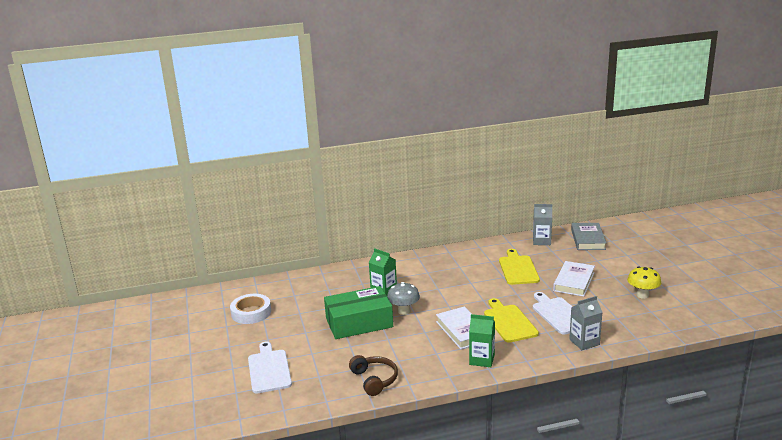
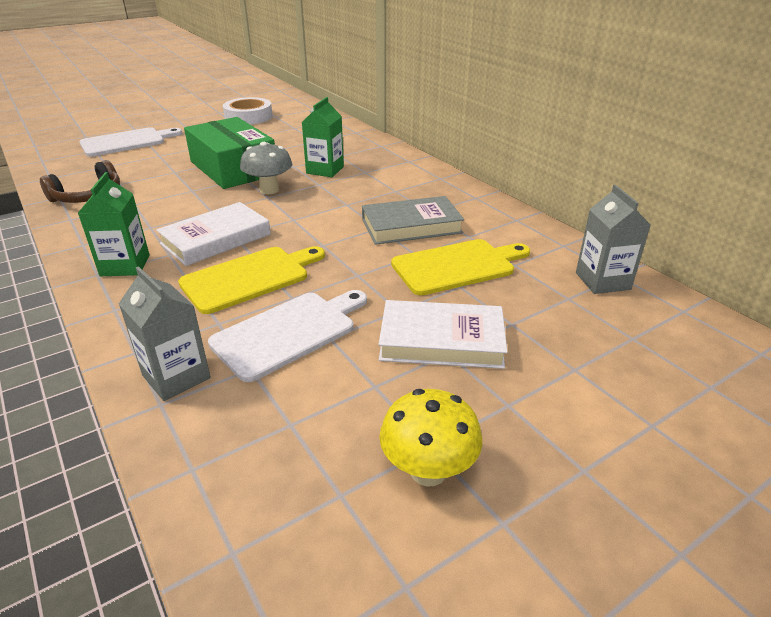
camera: 70 degrees right, 10 degrees up
(588, 239) = (677, 345): grey book -> grey book (411, 226)

